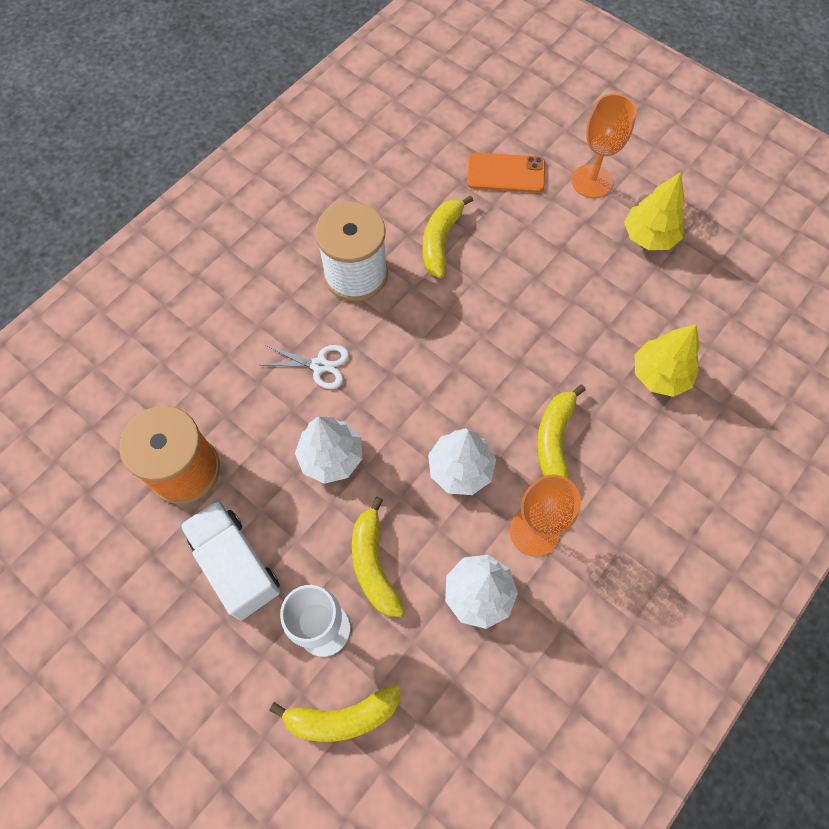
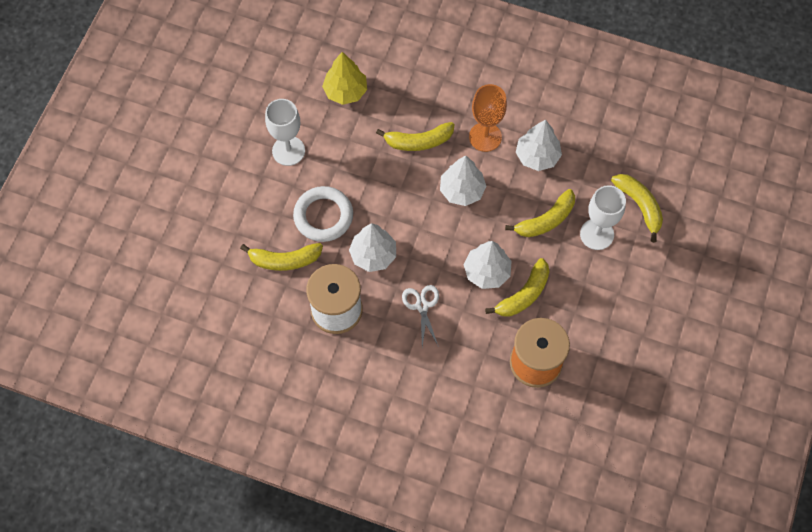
camera: 110 degrees left, 0 degrees up
(236, 565) = (582, 301): white truck -> none
(280, 491) = (523, 294): none -> yellow banana
(409, 334) = (373, 255): none -> white tree
(483, 296) = (323, 216): none -> white ring
(506, 173) = (203, 233): orange phone -> none
(588, 285) = (288, 151): none -> white goblet
(591, 181) = (191, 171): orange goblet -> none
(649, 236) = (231, 121): yellow tree -> none

